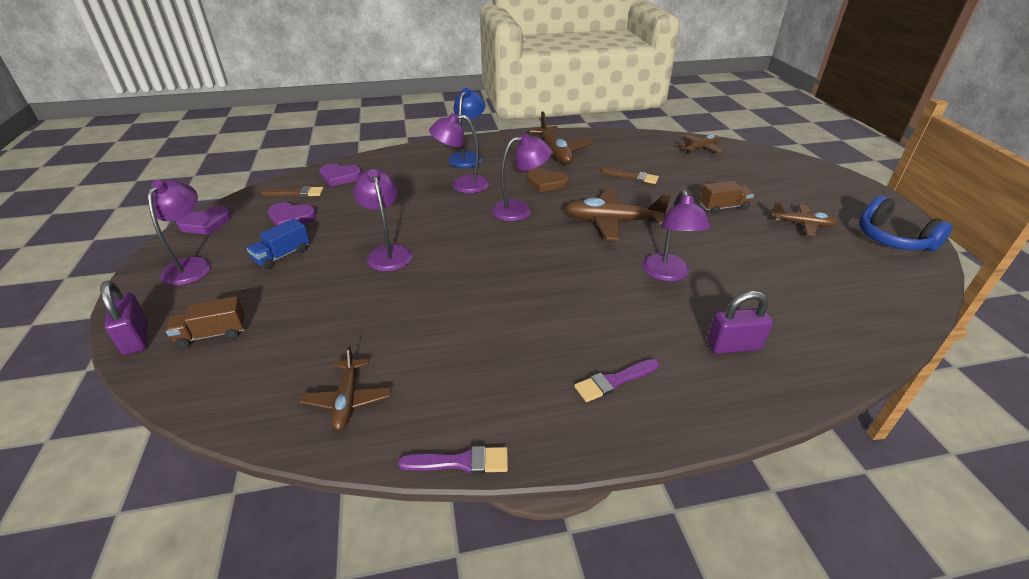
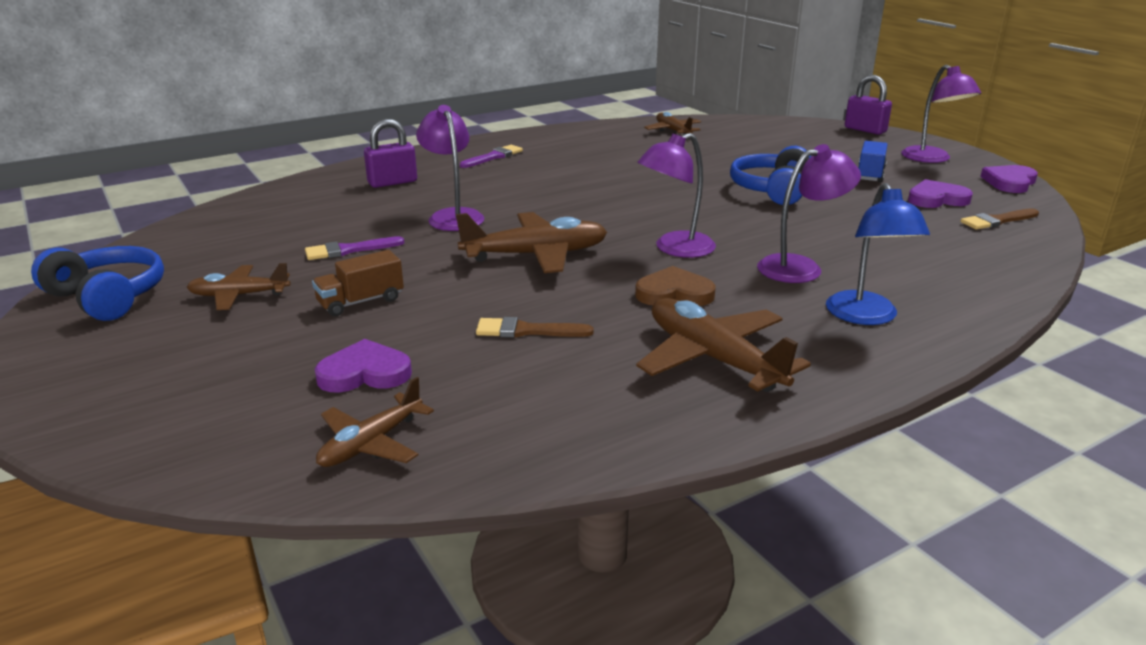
camera: 160 degrees right, 10 degrees down
(212, 334) = (817, 137): brown truck -> none
(340, 177) = (995, 248): purple heart -> purple heart (364, 373)
(388, 253) = (772, 190): purple lamp -> blue headphones
(461, 462) = (577, 126): purple brush -> purple brush (349, 250)

